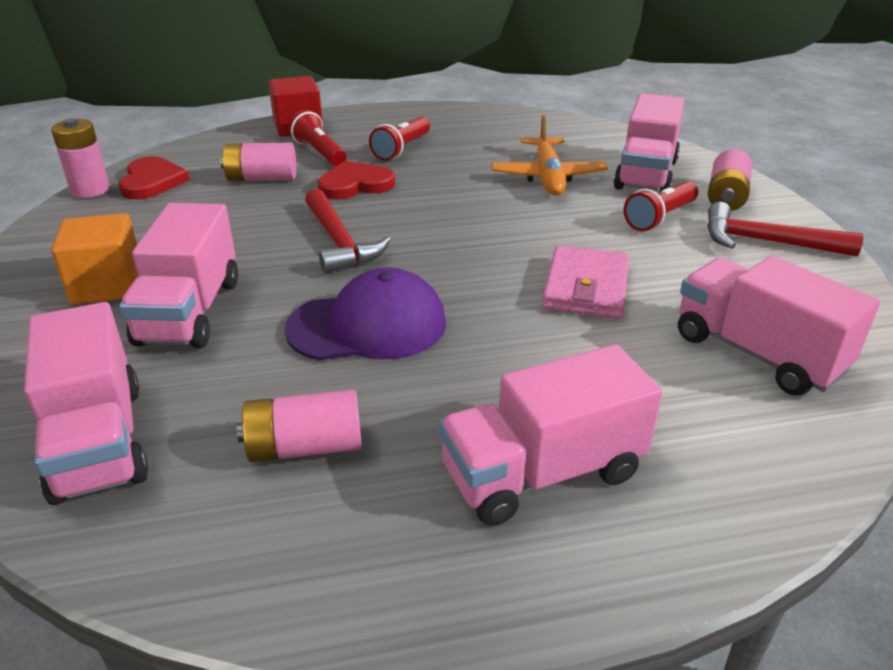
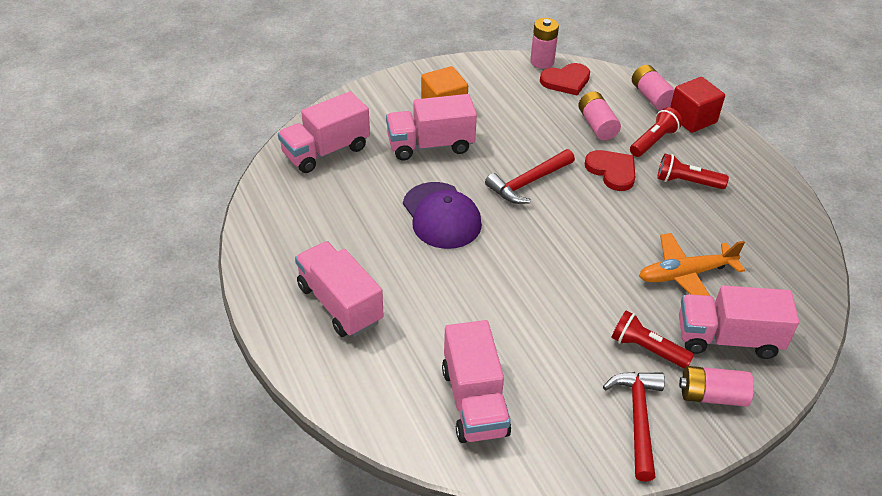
camera: 75 degrees right, 10 degrees up
(305, 447) = (338, 216): pink battery -> pink battery (651, 97)
(586, 287) = (521, 310): pink wallet -> none
(757, 353) = (474, 401): pink truck -> pink truck turned 135 degrees clockwise

